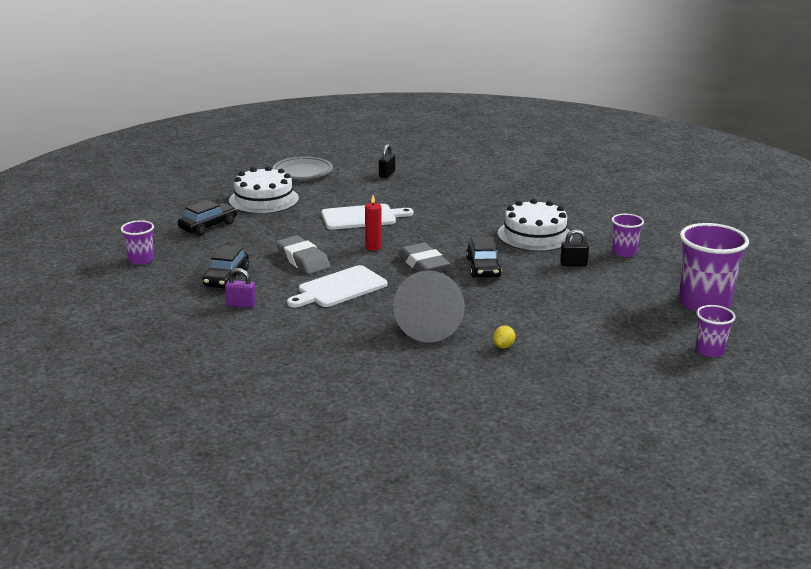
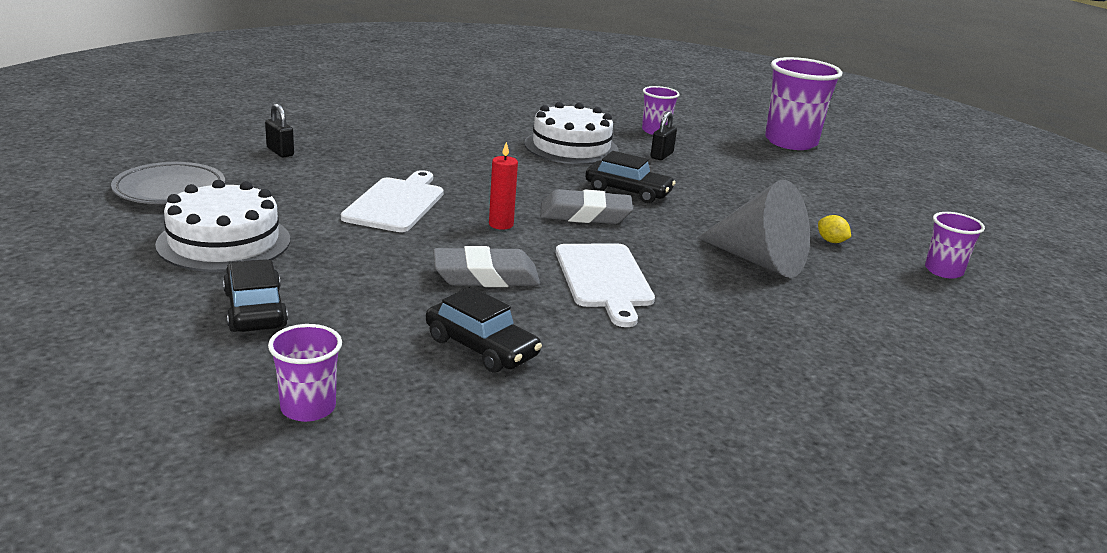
camera: 65 degrees left, 0 degrees up
(241, 305) = (592, 361): purple padlock -> none
(710, 350) = (885, 170): purple cup -> purple cup (943, 271)

